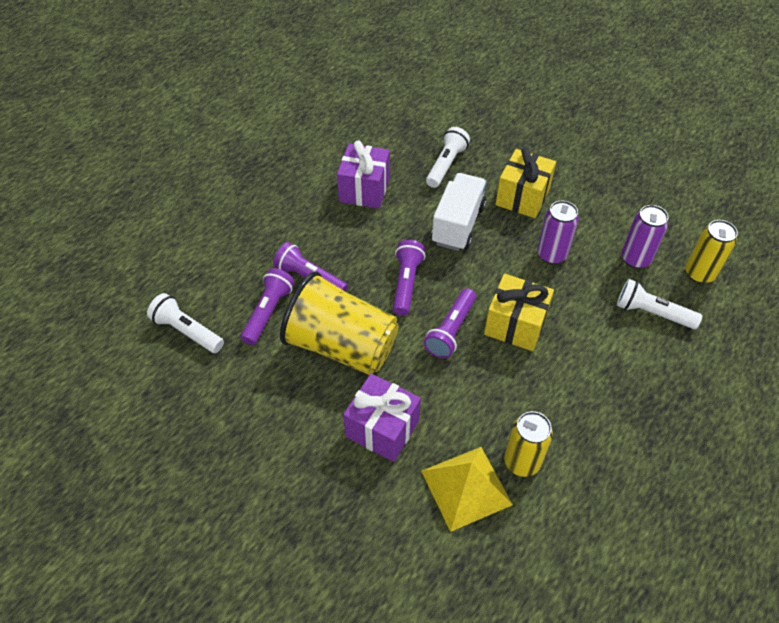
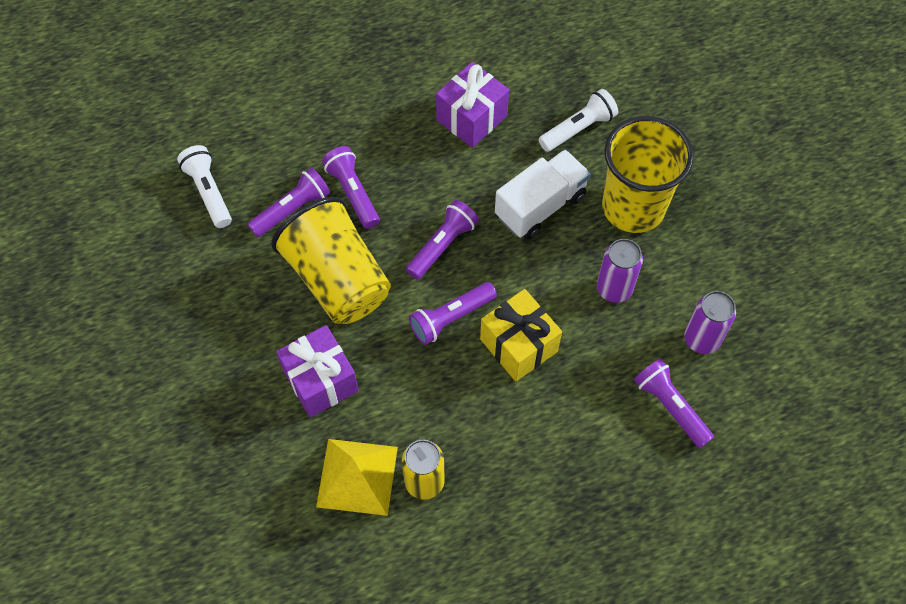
camera: 30 degrees right, 10 degrees up
(522, 197) = (633, 207): yellow gift -> yellow cup
(652, 313) = (670, 406): white flashlight -> purple flashlight
(699, 274) = (759, 391): yellow can -> none

